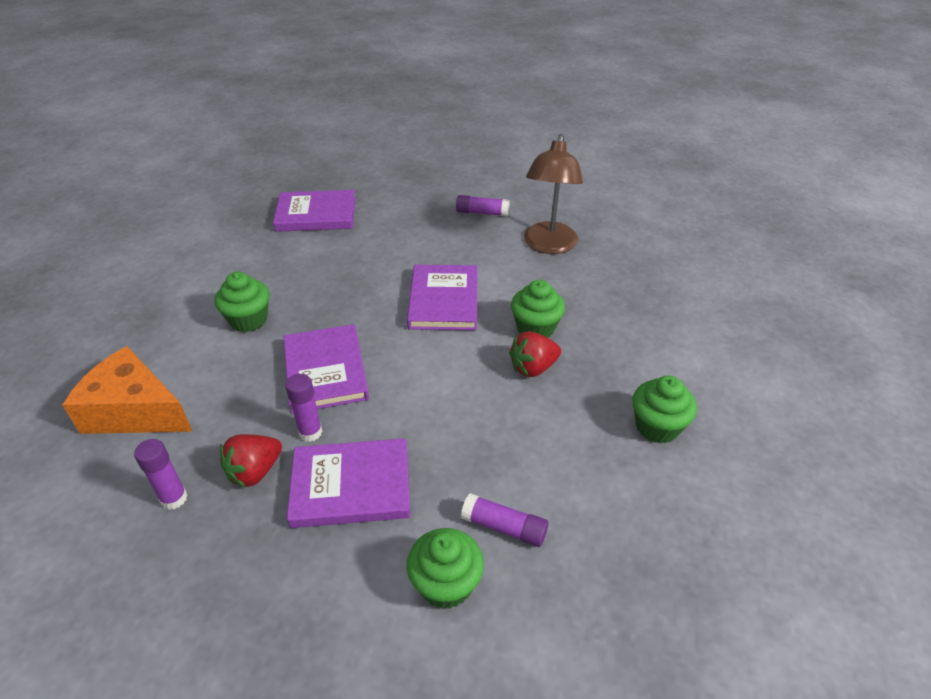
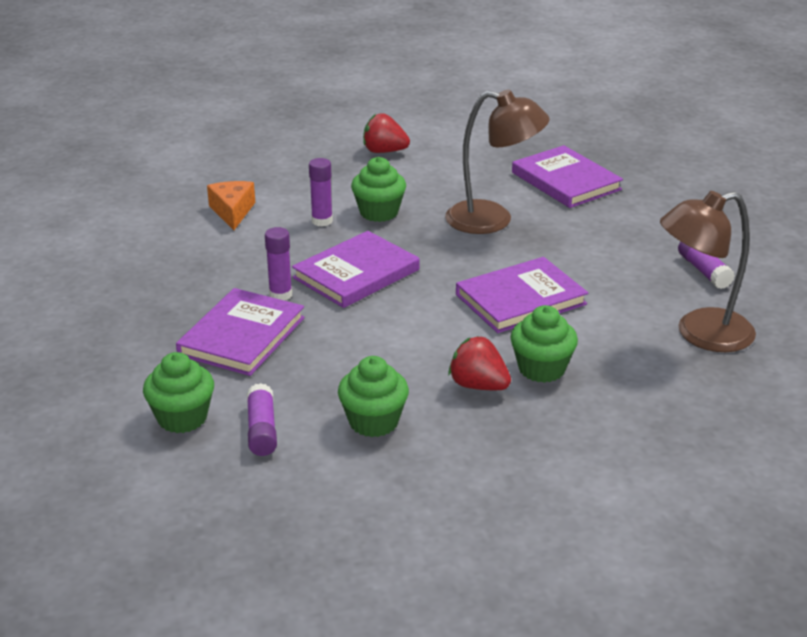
camera: 60 degrees right, 10 degrees down
(134, 411) = (232, 211): orange cheese -> orange cheese, size x0.60
(174, 498) = (167, 265): purple glue stick -> purple glue stick (322, 221)
(255, 472) = (219, 287): red strawberry -> red strawberry (384, 151)
(328, 268) = (493, 220): none -> brown lamp
(351, 486) = (242, 336): purple book -> purple book turned 60 degrees clockwise
(657, 427) = (472, 491): green cupcake -> green cupcake (373, 422)

